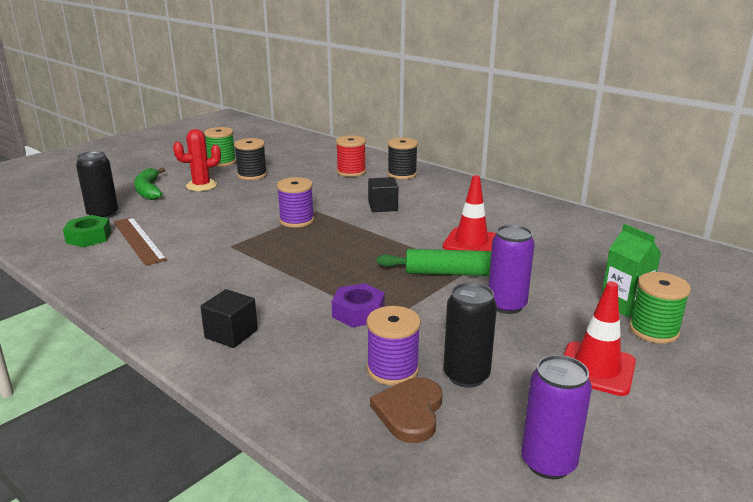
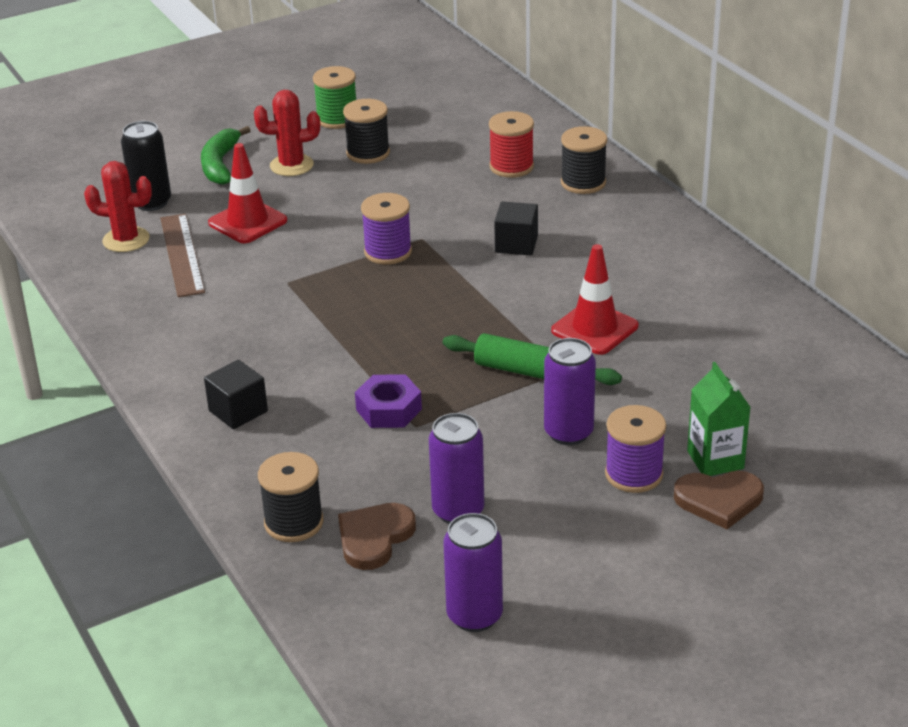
camera: 20 degrees right, 10 degrees up
(89, 237) = (126, 240): green nut -> red cactus
(328, 414) = (294, 522): none -> black spool
(392, 370) = (385, 488): purple spool -> purple spool (634, 474)
(466, 376) = (458, 511): black can -> purple can
(596, 369) = (607, 532): red traffic cone -> red traffic cone (247, 222)
(653, 330) = (719, 500): green spool -> brown heart

